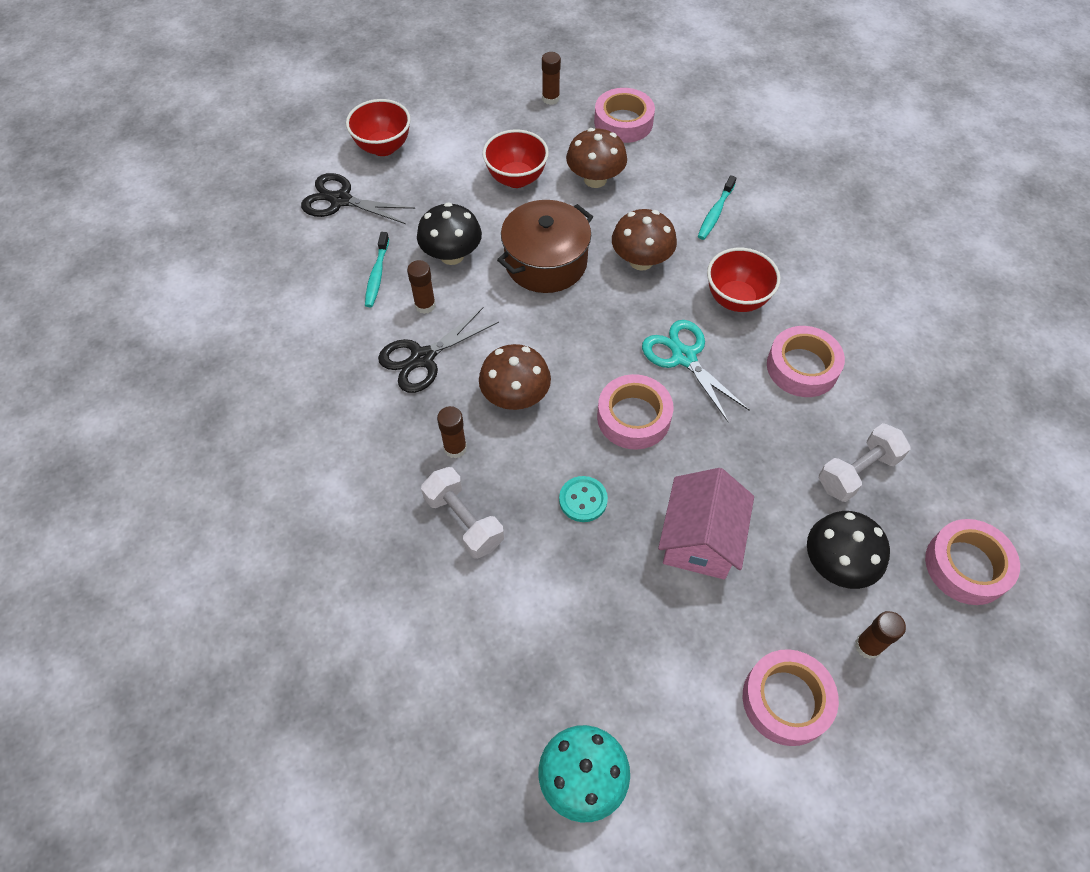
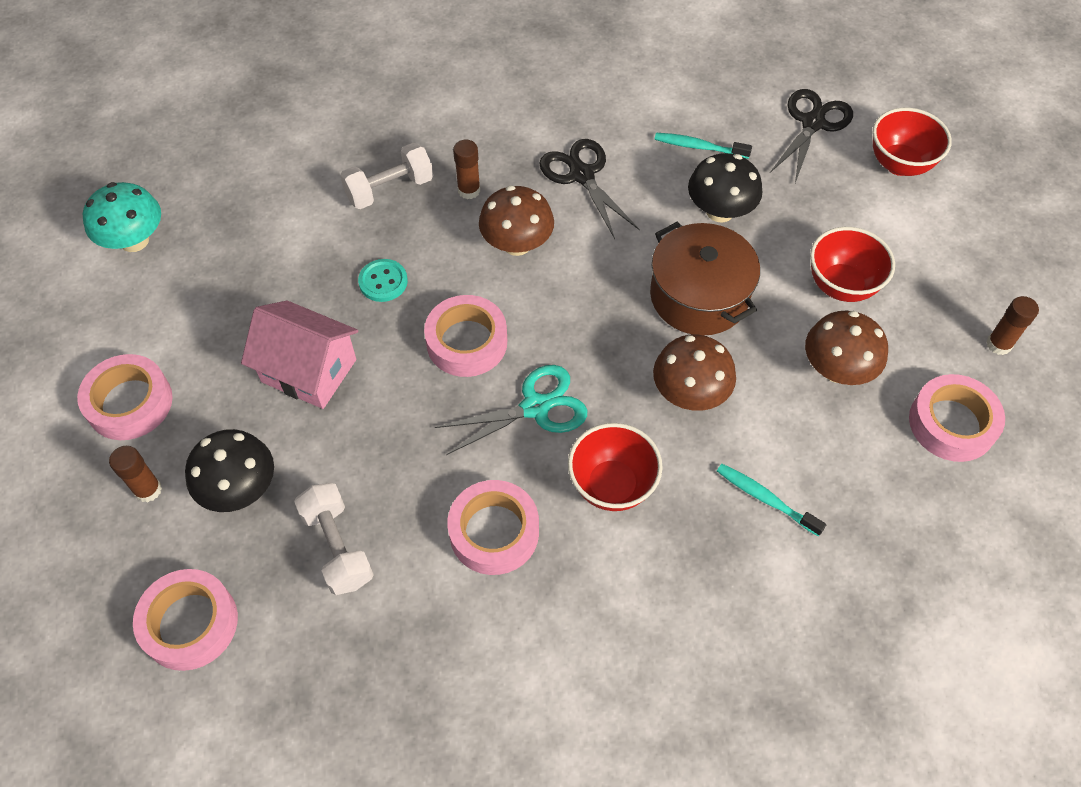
camera: 100 degrees right, 0 degrees up
(425, 305) = (651, 182): brown glue stick -> none

